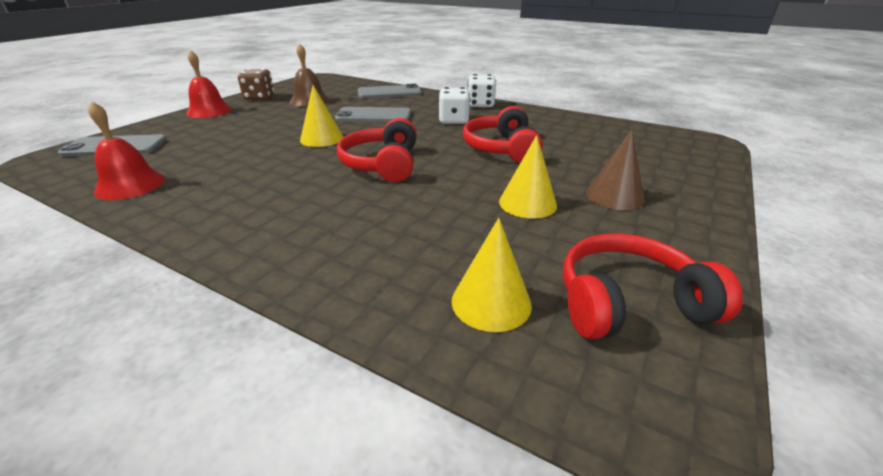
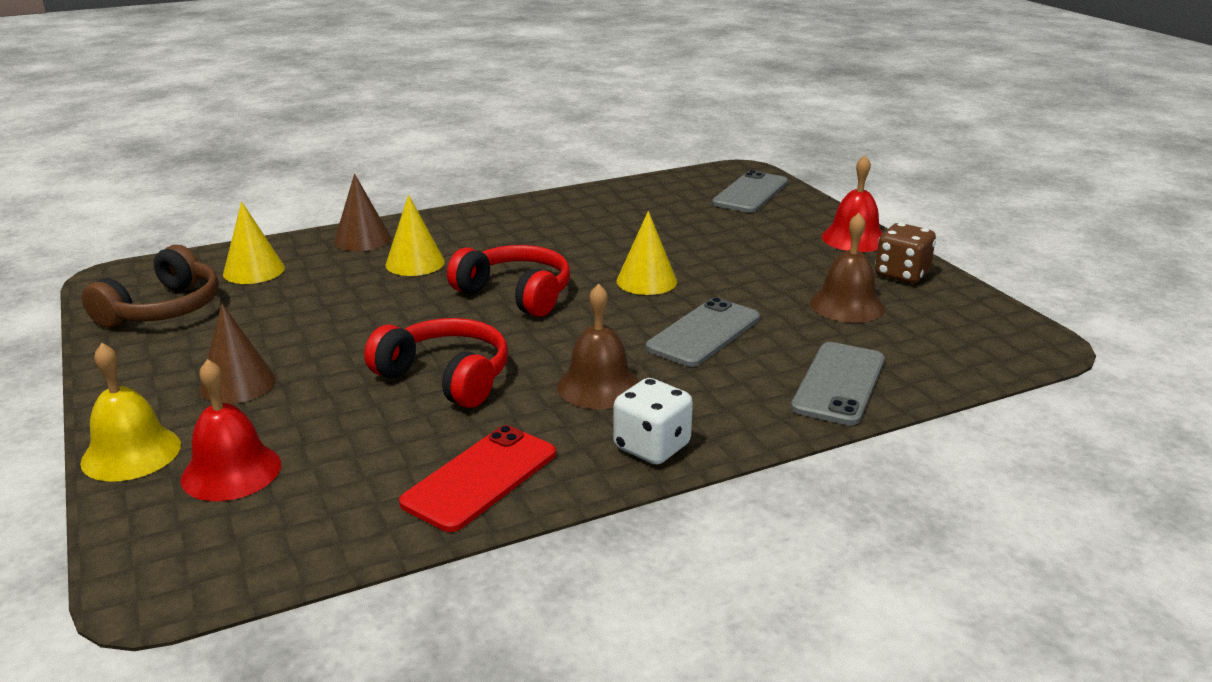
camera: 125 degrees right, 5 degrees down
(130, 185) = (629, 195): red bell -> red bell (231, 471)
(343, 275) = (362, 239): none -> brown cone
(454, 121) = (599, 386): white dice -> brown bell
(527, 203) = (315, 332): yellow cone -> yellow cone (415, 263)
(550, 120) = (480, 478): none -> red phone
(629, 303) = (163, 309): red headphones -> brown headphones
(707, 189) = (131, 453): none -> yellow bell

